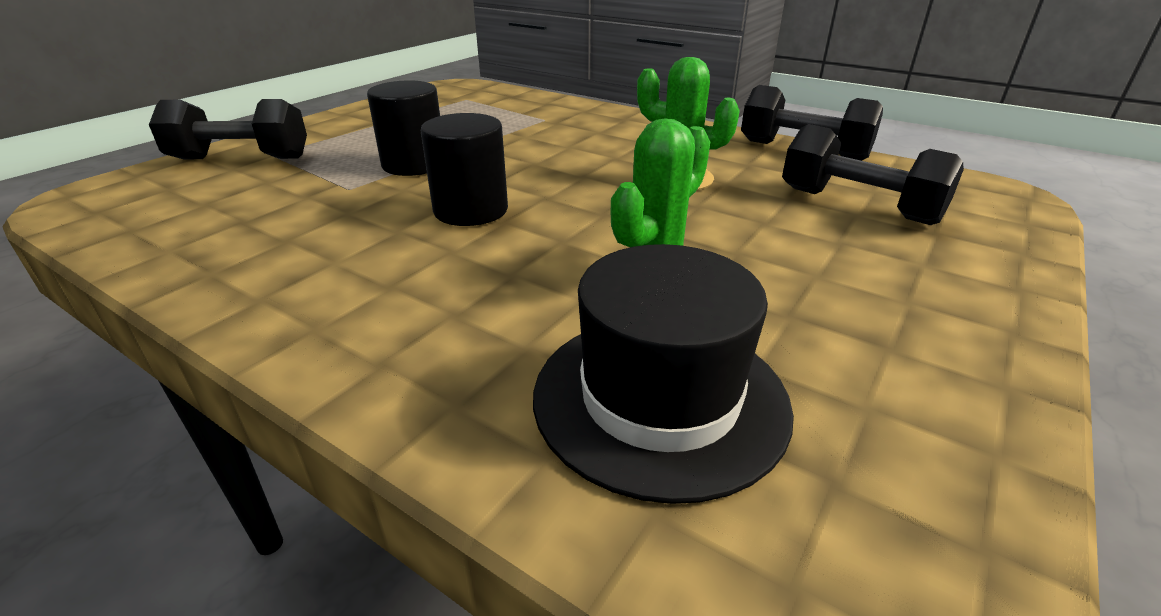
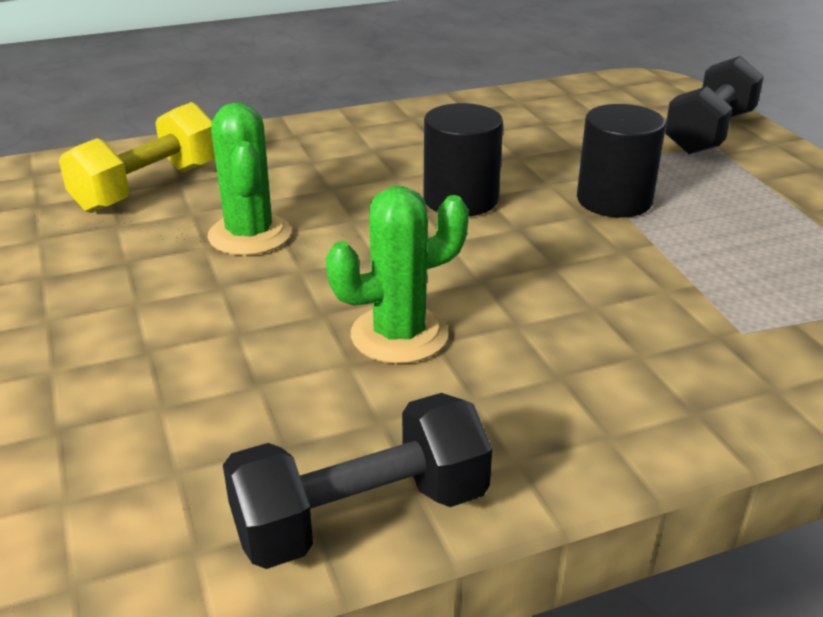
camera: 125 degrees right, 0 degrees up
(660, 399) = (148, 187): black hat -> yellow dumbbell
(858, 205) = (170, 420): black dumbbell -> none

